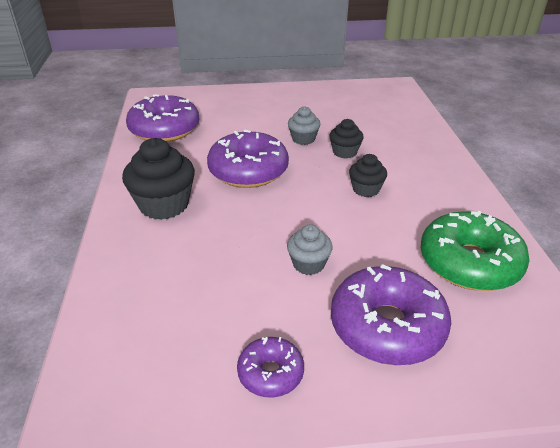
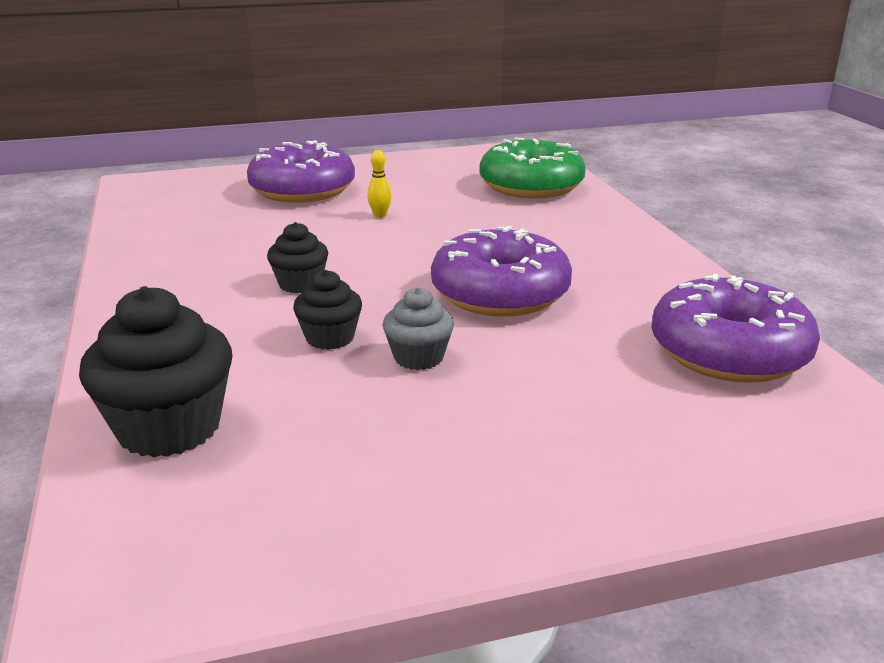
camera: 170 degrees right, 10 degrees down
(164, 205) = (591, 246): black cupcake -> black cupcake (169, 428)
(270, 373) = (401, 169): purple donut -> none
(308, 264) = (380, 215): grey cupcake -> yellow bowling pin
(469, 263) = (193, 228): green donut -> green donut (531, 186)

